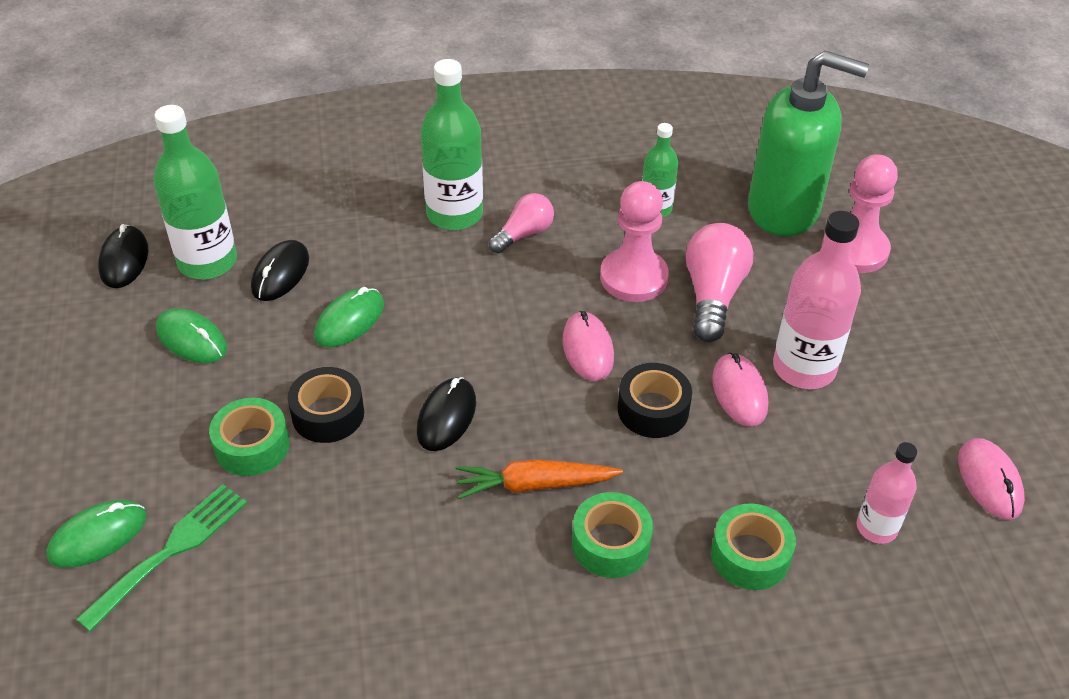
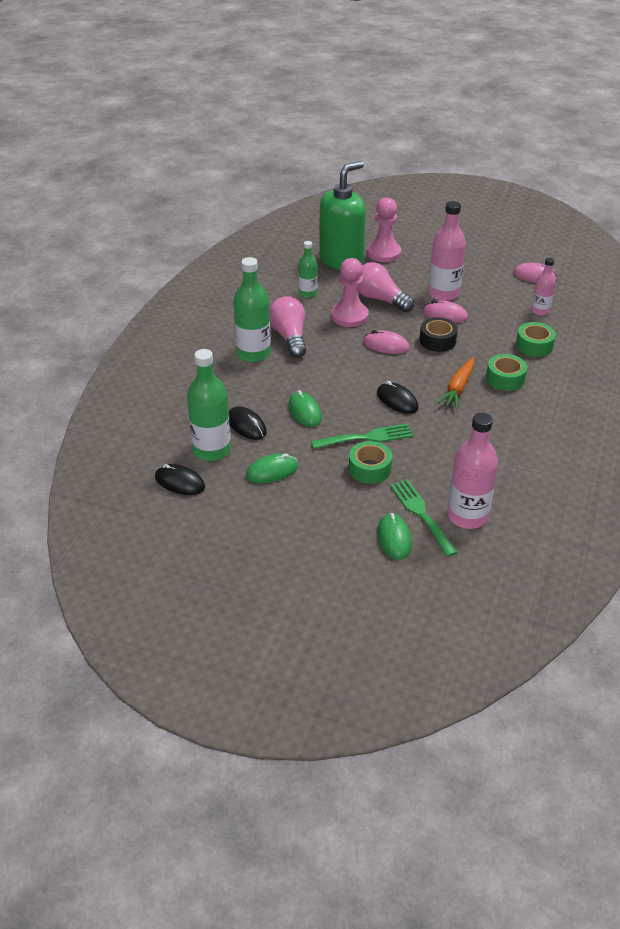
camera: 60 degrees left, 5 degrees down
(192, 616) = (467, 516): none -> pink bottle
(328, 414) = (366, 437): black tape -> green fork
(523, 234) = (289, 337): pink light bulb -> pink light bulb, size x1.58

